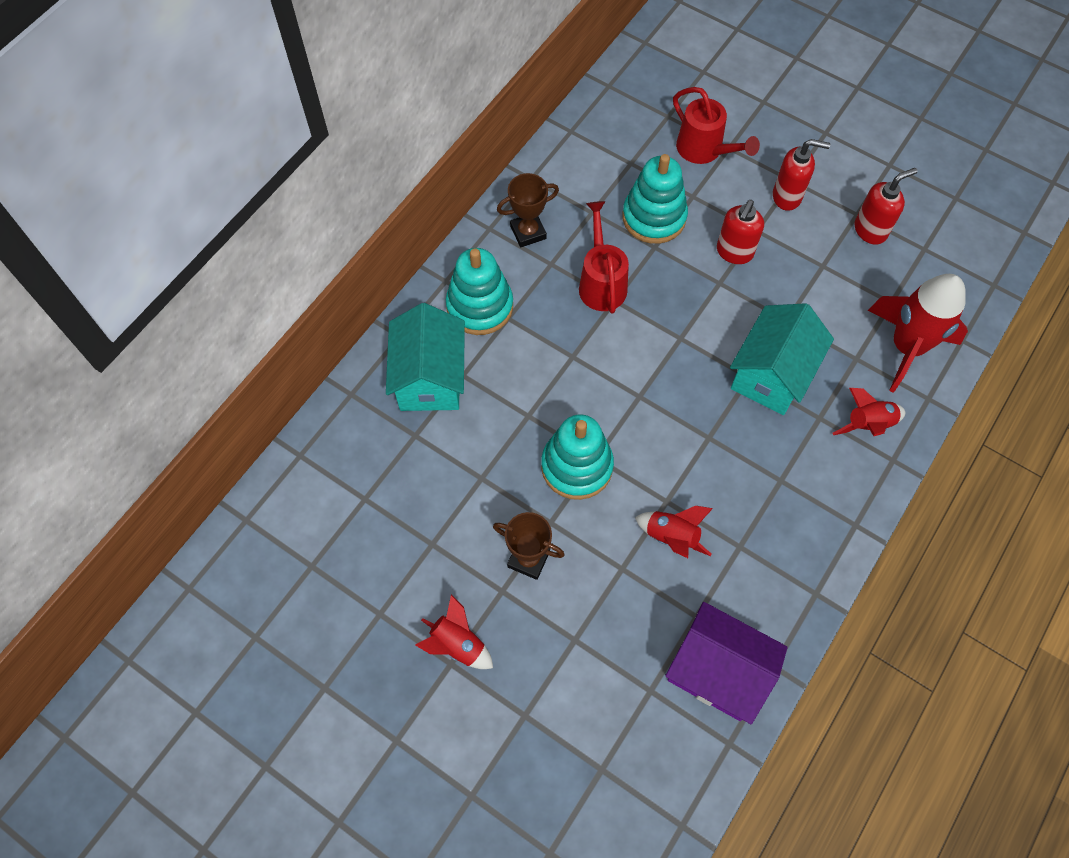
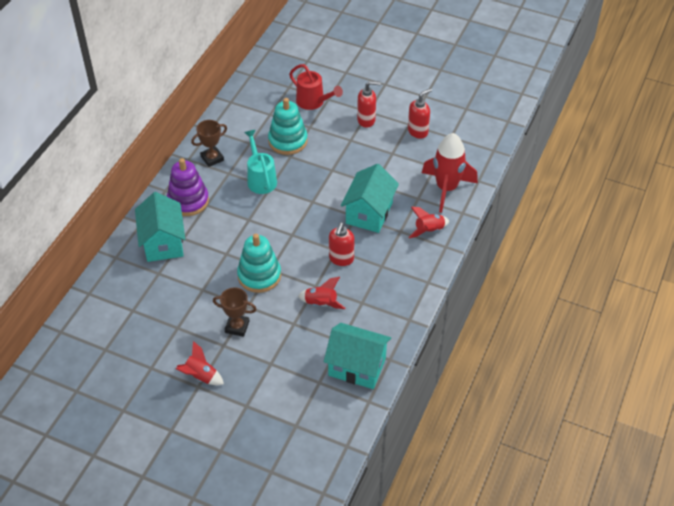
camera: 10 degrees left, 15 degrees down
(480, 306) = (188, 201): turquoise stacking toy -> purple stacking toy
(601, 282) = (260, 179): red watering can -> turquoise watering can
(717, 671) = (357, 367): purple house -> turquoise house
(734, 252) = (338, 153): red soap dispenser -> red soap dispenser (341, 259)

